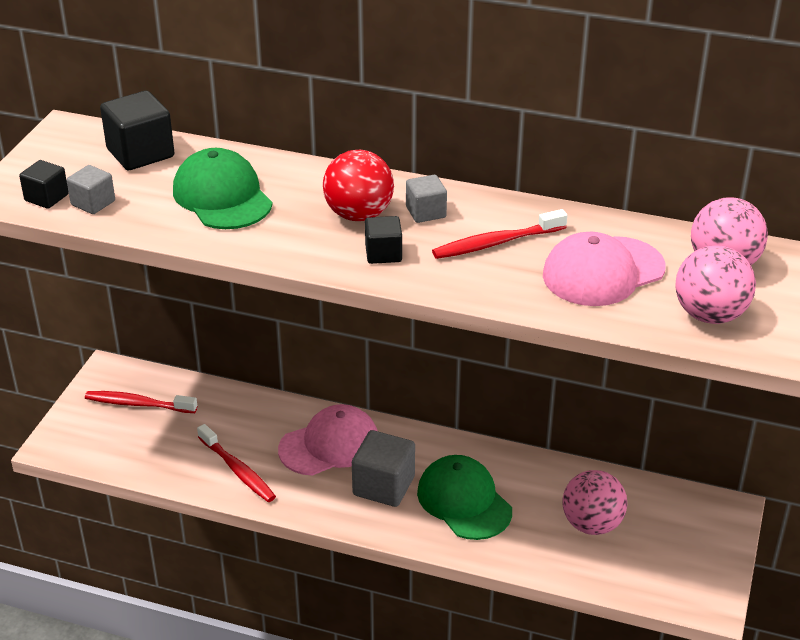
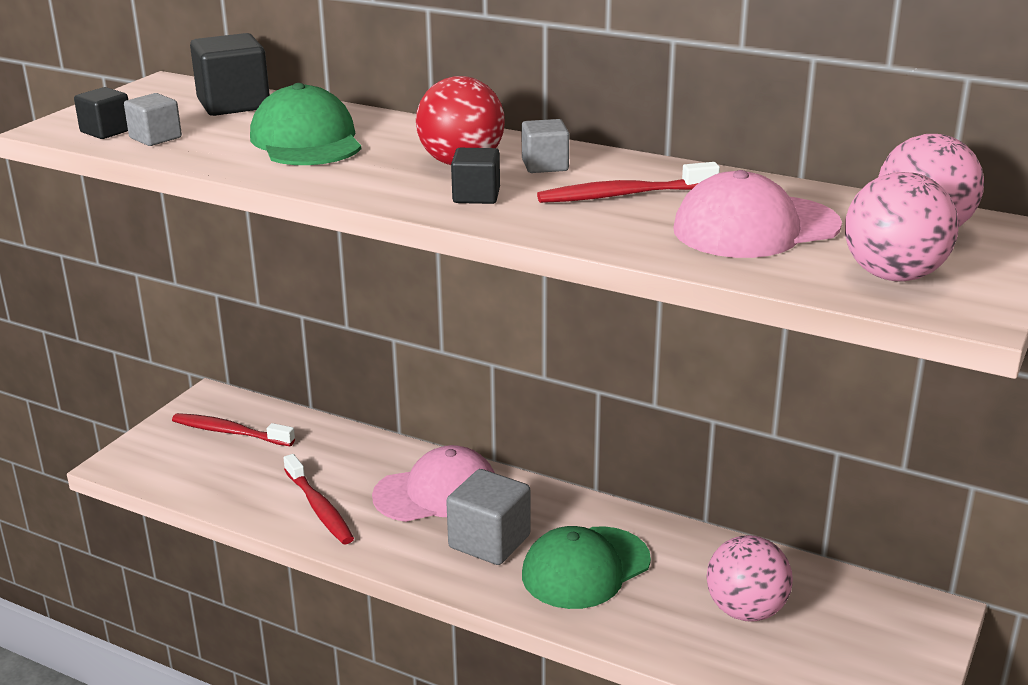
camera: 10 degrees right, 10 degrees down
(464, 501) = (585, 568): green cap -> green cap turned 105 degrees counterclockwise

